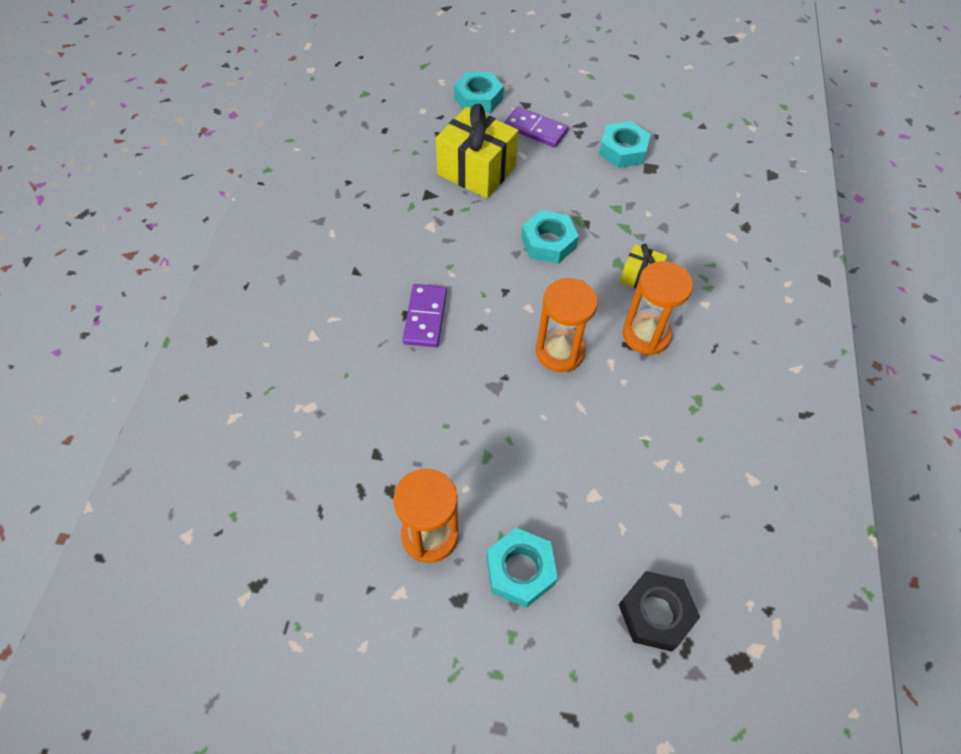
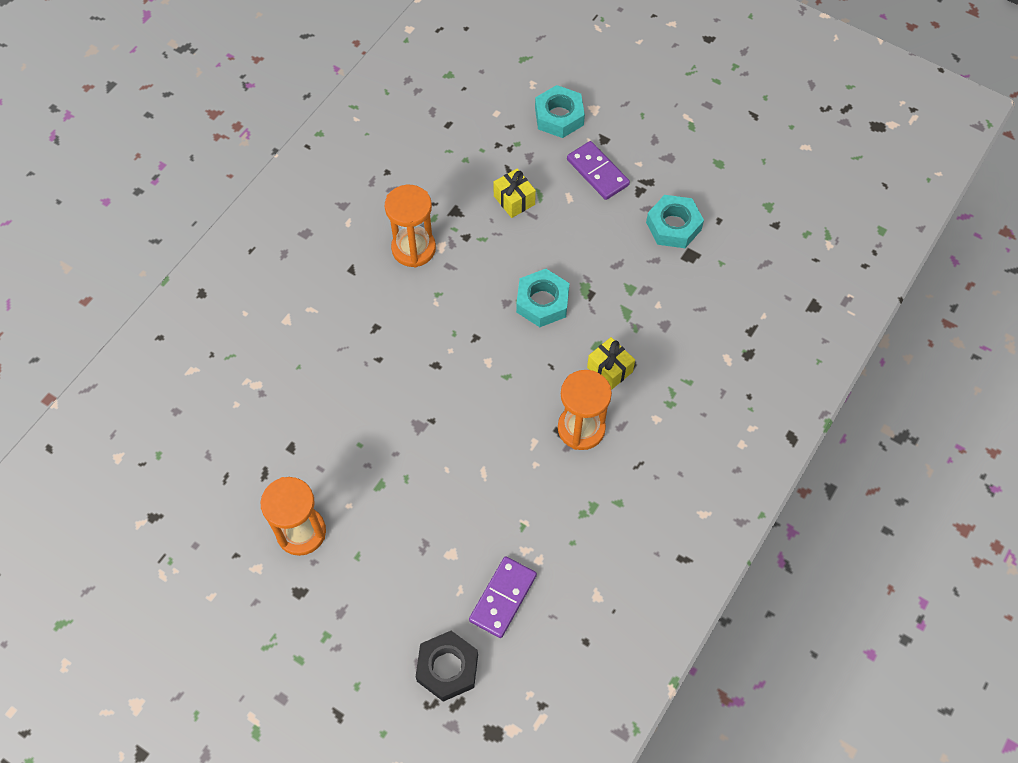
camera: 25 degrees right, 5 degrees up
(425, 317) = (391, 337): purple domino -> purple domino (502, 598)
(476, 170) = (514, 200): yellow gift -> yellow gift, size x0.52
(520, 570) = (358, 589): turquoise nut -> none
(559, 352) = (493, 415): orange hourglass -> orange hourglass (413, 248)

